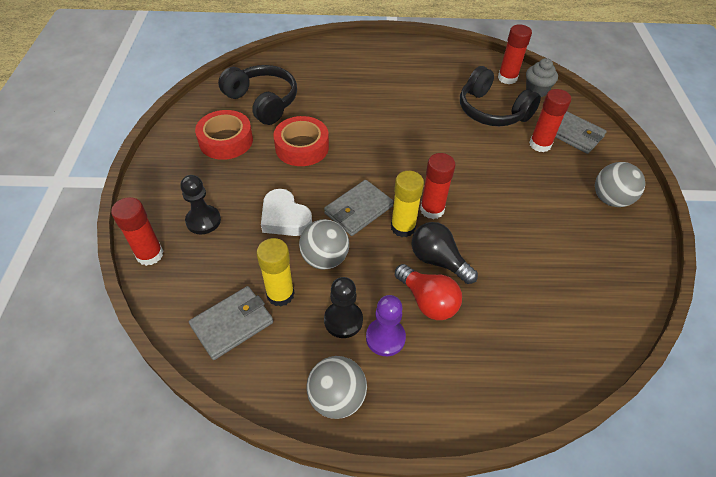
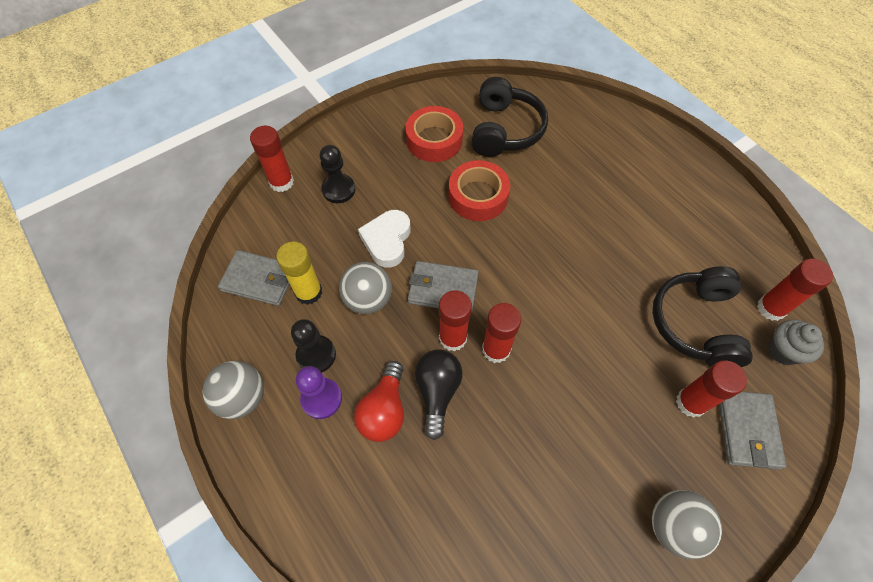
camera: 55 degrees right, 10 degrees up
(403, 227) = (453, 338): yellow glue stick -> red glue stick

